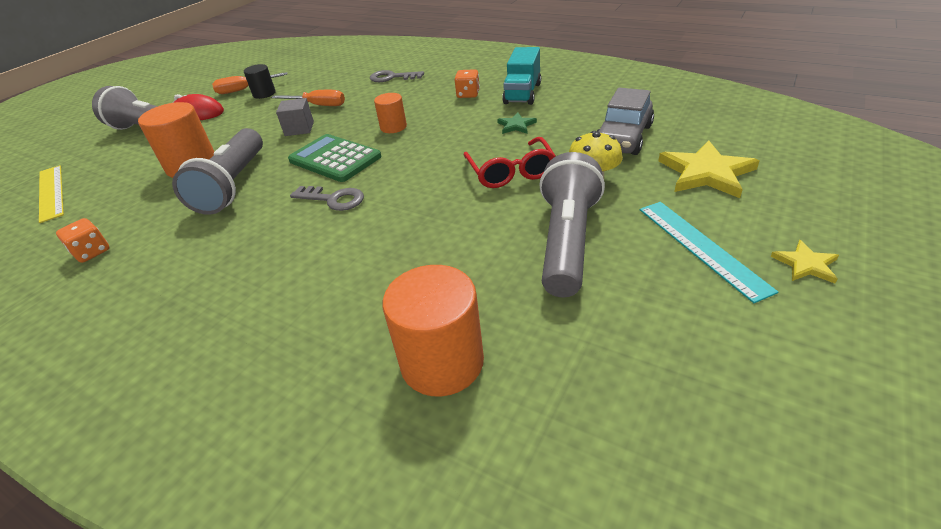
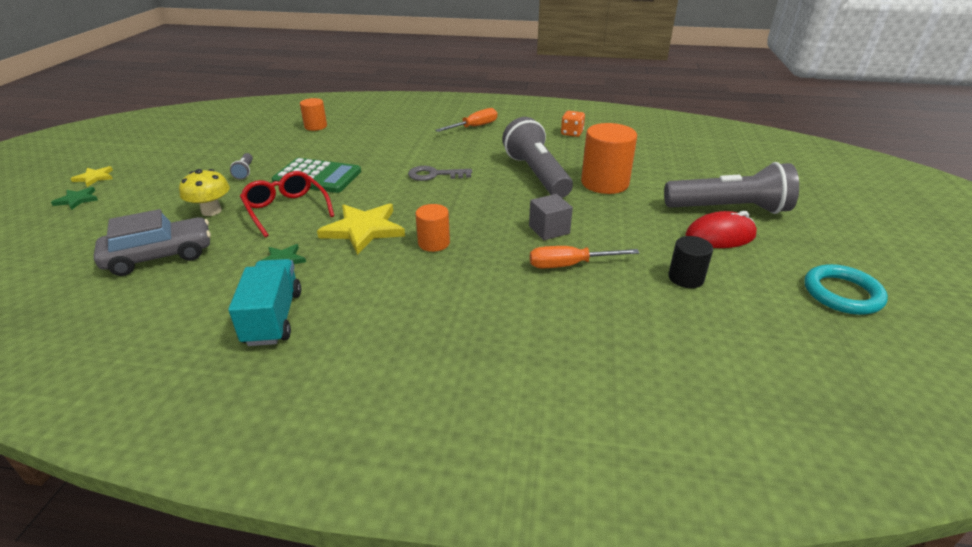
camera: 155 degrees right, 5 degrees down
(51, 192) = (690, 153): yellow ruler -> none
(204, 82) = (842, 293): none -> turquoise ring
(244, 90) = (734, 283): orange screwdriver -> orange screwdriver (474, 127)
(335, 159) = (467, 203): green calculator -> green calculator (317, 177)
(392, 77) = (511, 337): grey key -> none
(442, 362) = (315, 126): orange cylinder -> orange cylinder, size x0.57
(468, 94) = (358, 308): orange dice -> none
(566, 241) = (245, 172): grey flashlight -> grey flashlight, size x0.41
(623, 138) = (160, 256): grey car -> grey car turned 60 degrees clockwise
(701, 247) = (153, 178): turquoise ruler -> none
(706, 173) = (103, 227): yellow star -> yellow star (363, 229)
(784, 219) = (77, 200): none -> green star

